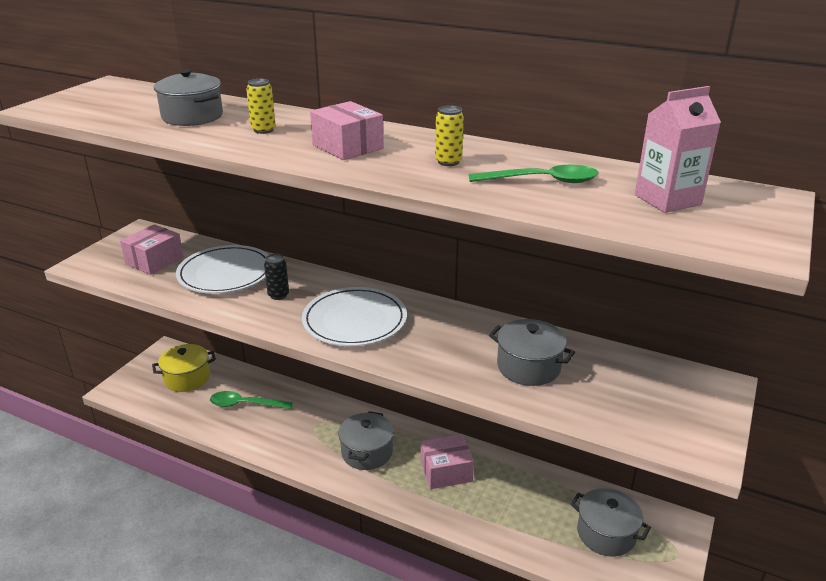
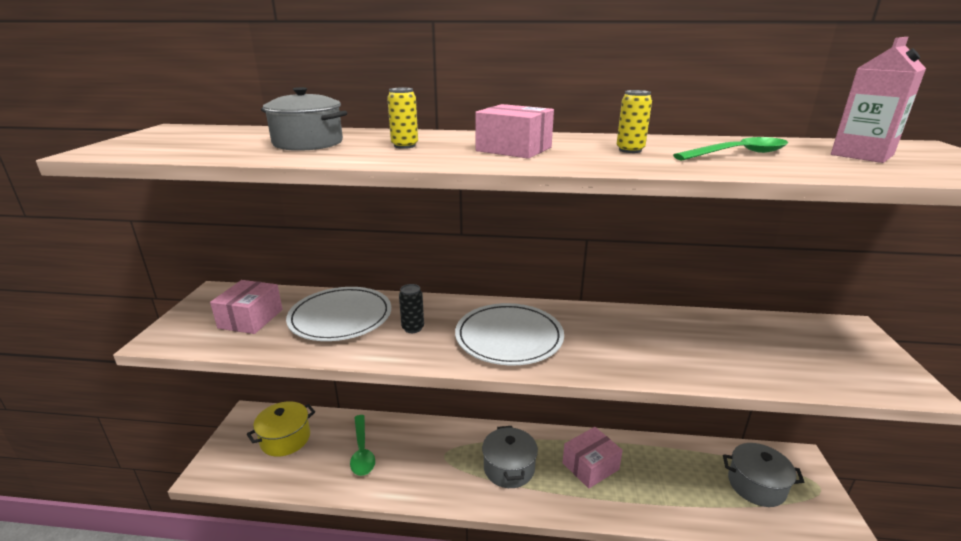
camera: 20 degrees left, 5 degrees down
(245, 404) = (362, 451): green spoon -> green spoon turned 90 degrees counterclockwise
(528, 367) = (700, 346): grey pot -> none

